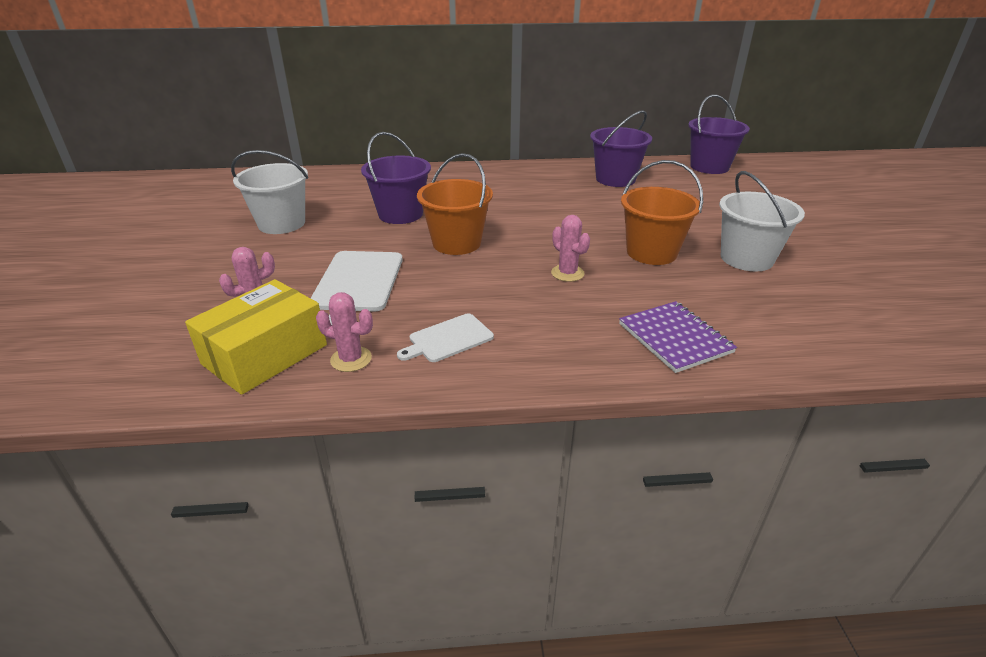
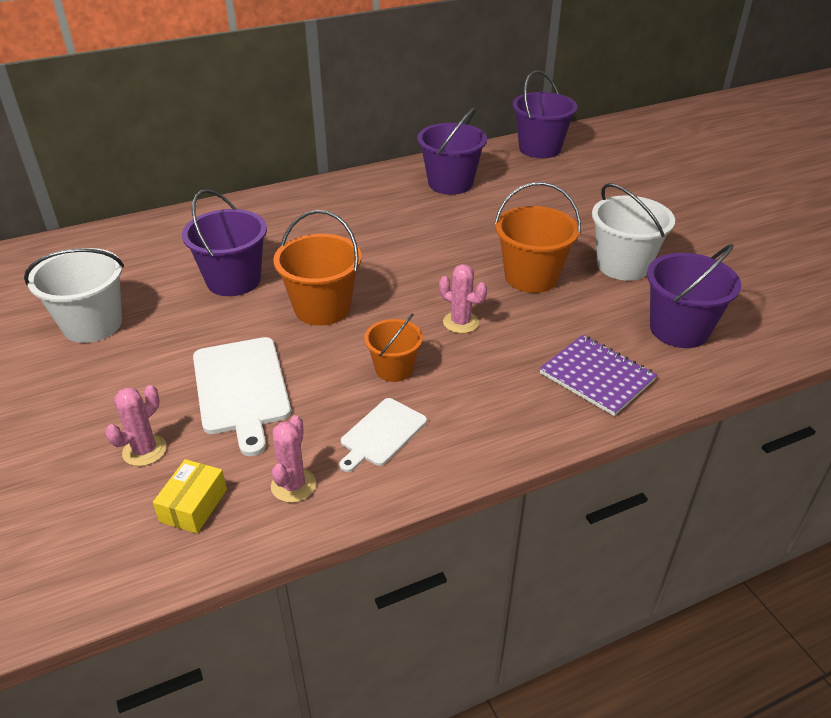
camera: 20 degrees left, 5 degrees up
(265, 354) = (193, 505): yellow box -> yellow box, size x0.52
(351, 359) = (293, 485): pink cactus -> pink cactus turned 75 degrees counterclockwise
(489, 295) = (394, 369): none -> orange bucket
(781, 317) = (679, 329): none -> purple bucket

